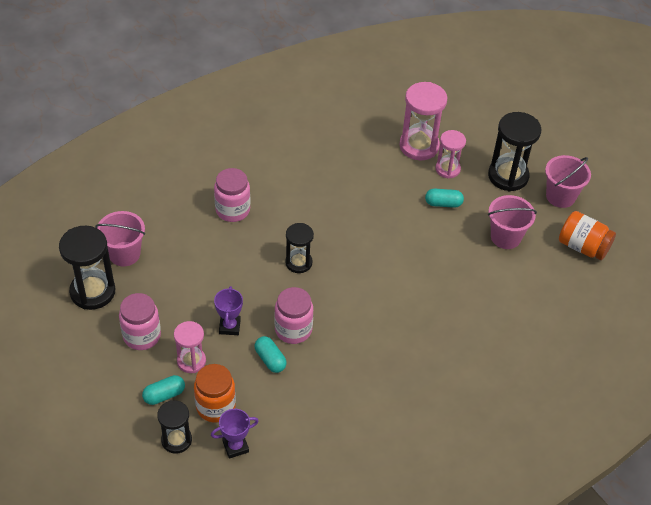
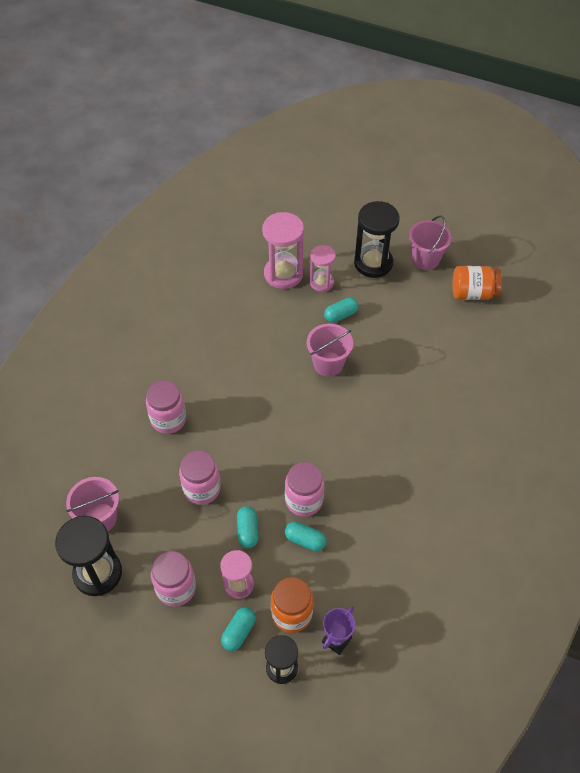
camera: 30 degrees left, 5 degrees up
(218, 275) = (202, 489): none -> pink jar
(229, 326) = (247, 531): purple trophy -> turquoise capsule
(298, 262) = (262, 436): black hourglass -> none
(505, 237) = (410, 317): pink bucket -> pink bucket (328, 364)

